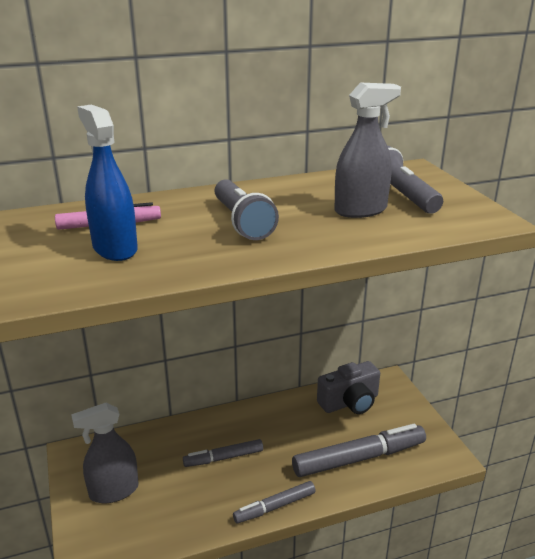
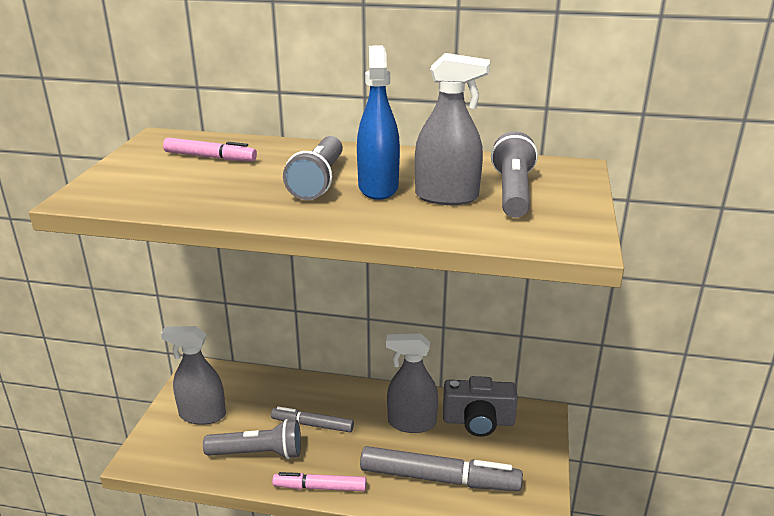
camera: 30 degrees right, 0 degrees up
(115, 248) = (186, 178): blue spray bottle -> blue spray bottle (378, 187)
(197, 502) = (258, 453): none -> grey flashlight
(275, 507) = (320, 487): grey marker -> pink marker
(302, 424) = (411, 423): none -> grey spray bottle

